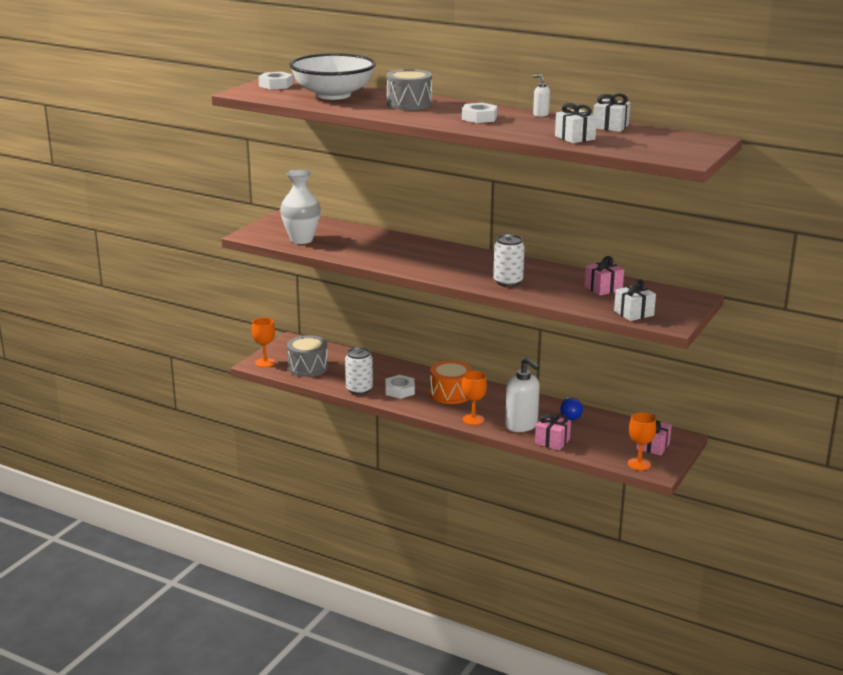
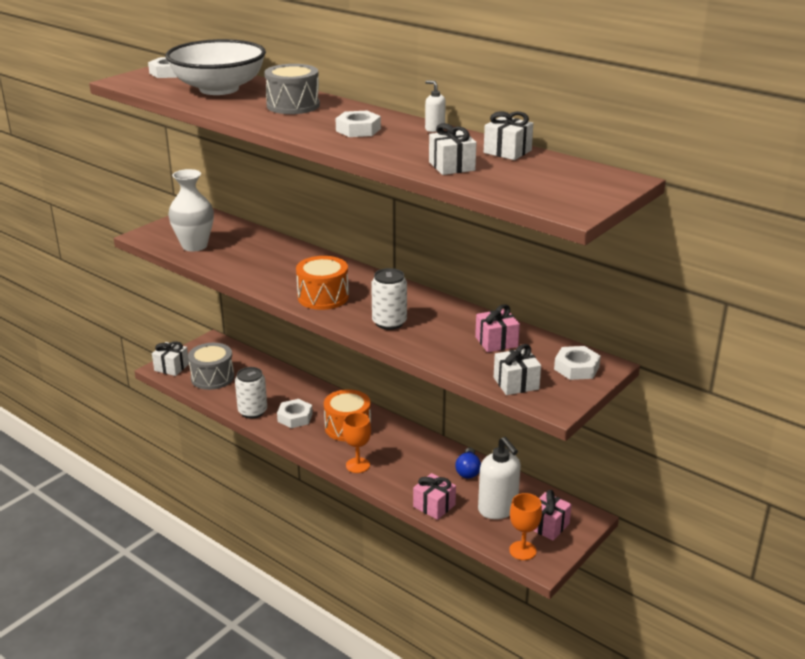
camera: 10 degrees right, 5 degrees up
(265, 363) = (171, 367): orange goblet -> white gift
(440, 268) = (323, 297): none -> orange drum
(521, 425) = (408, 479): white soap dispenser -> white soap dispenser (498, 509)
(676, 300) = (576, 368): none -> white nut

